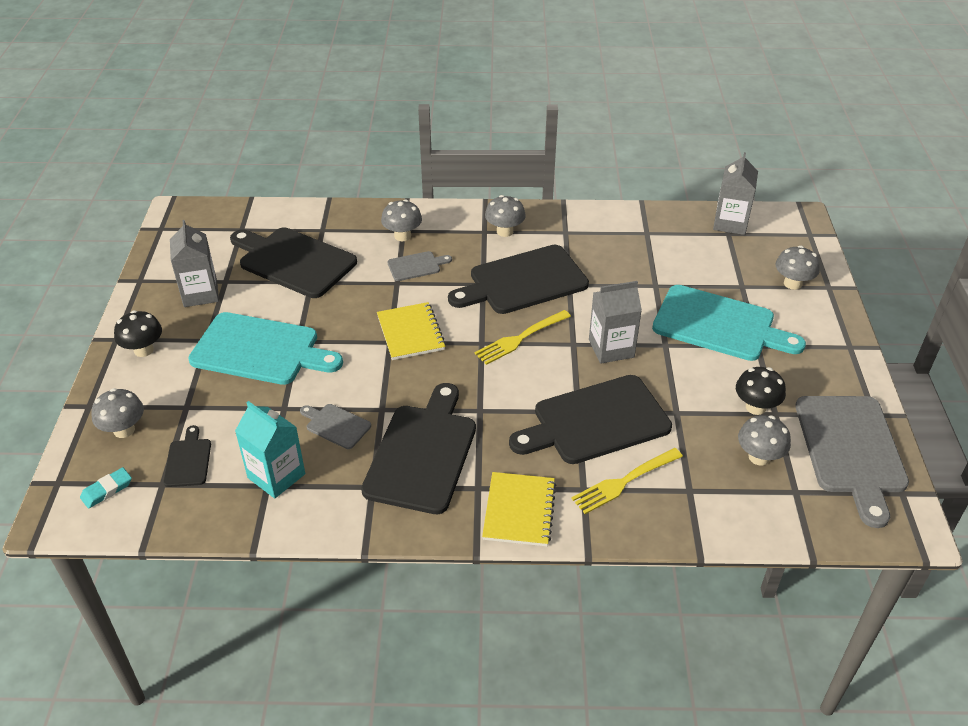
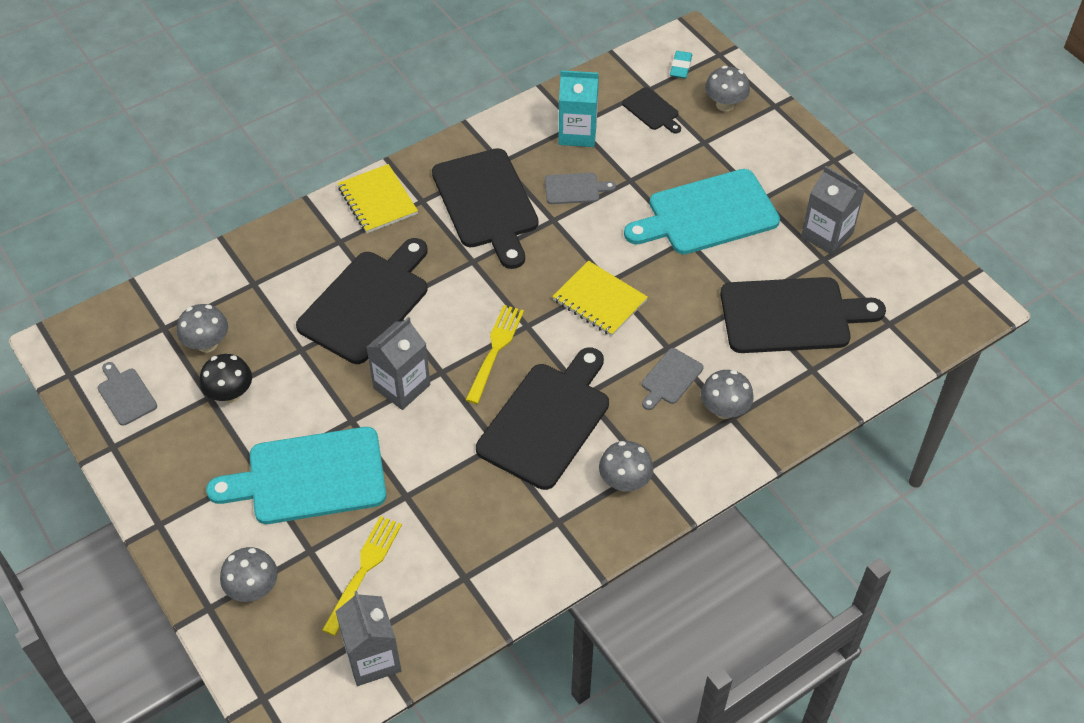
camera: 145 degrees right, 10 degrees up
(143, 350) = (798, 163): black mushroom -> none
(624, 482) = (310, 263): yellow fork -> yellow fork (364, 570)
(851, 449) = (126, 395): grey cutting board -> grey cutting board, size x0.47

